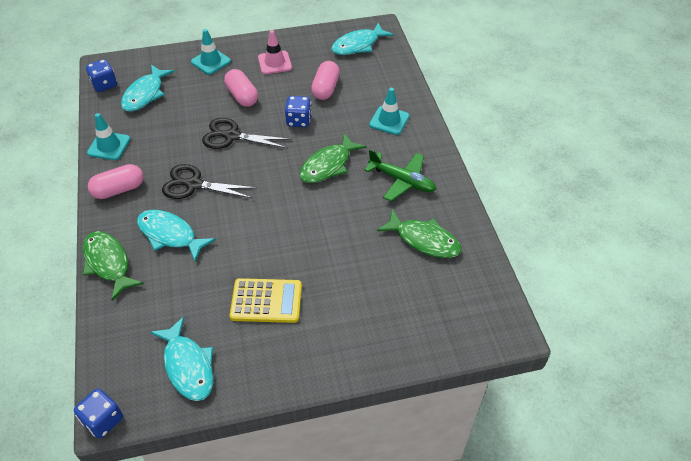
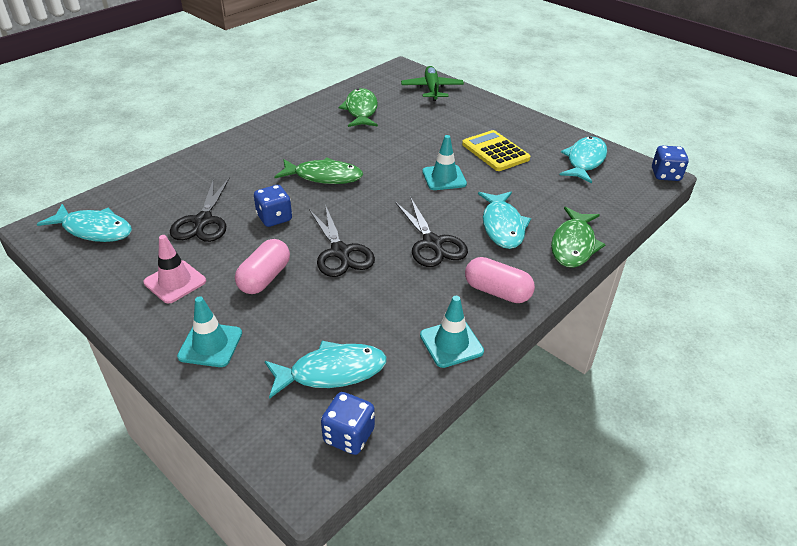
camera: 125 degrees left, 10 degrees down
(325, 88) = (203, 221): pink capsule -> black scissors
(389, 120) = (228, 166): turquoise traffic cone -> turquoise traffic cone (444, 178)
(402, 181) = (306, 136): green plane -> green plane (432, 89)

